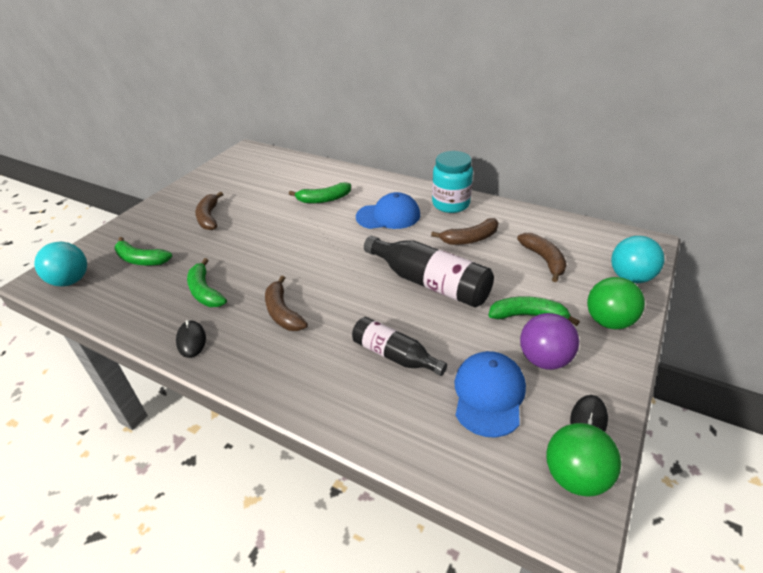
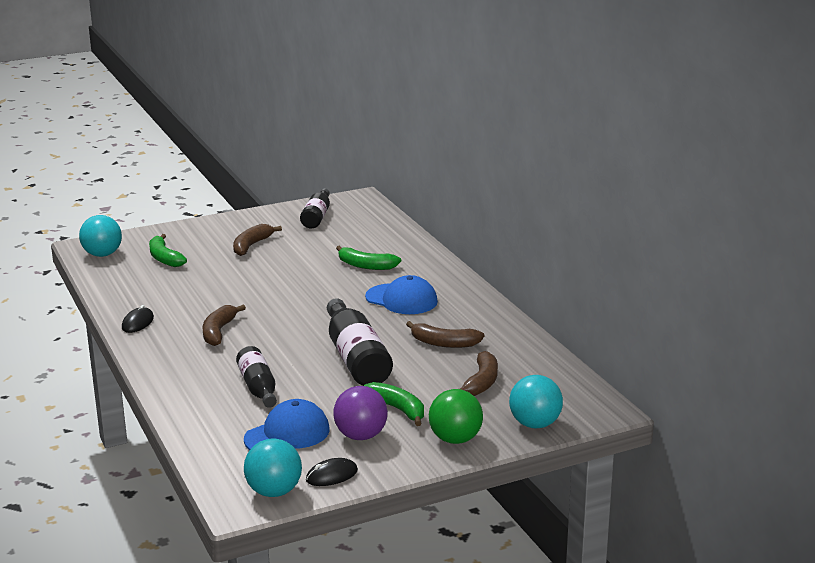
camera: 35 degrees right, 15 degrees down
(205, 291) = (183, 297): green banana -> none
(233, 174) = (317, 217): none -> black bottle
(451, 204) = (475, 311): turquoise jar -> none
(575, 476) = (274, 491): green ball -> turquoise ball

